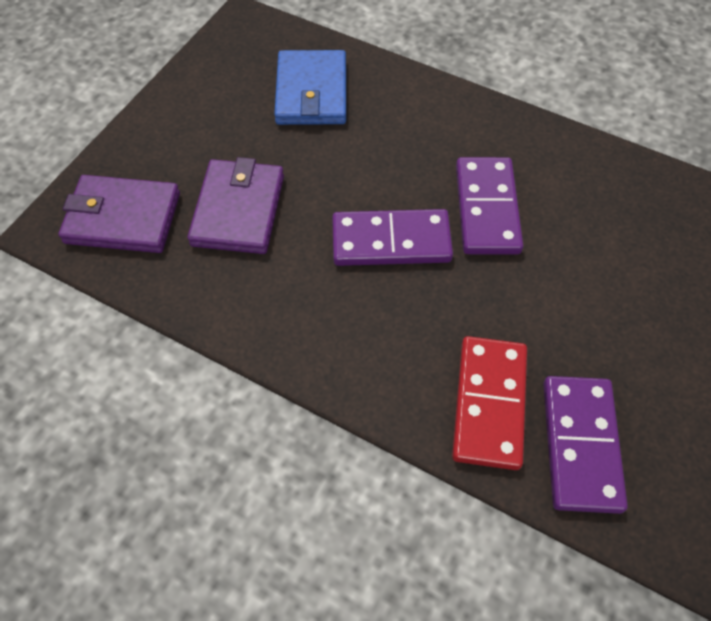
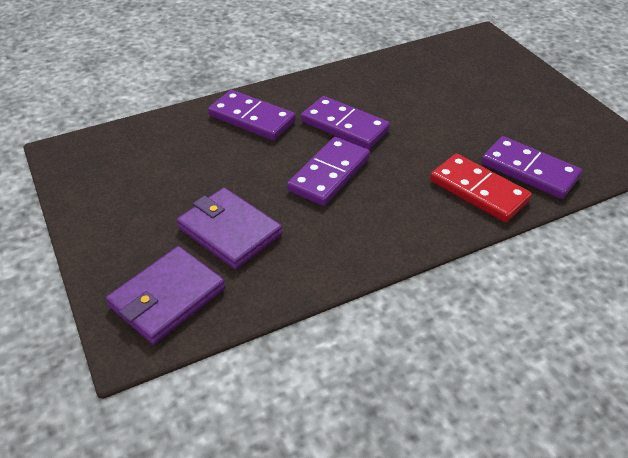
camera: 55 degrees left, 15 degrees down
(312, 92) = (168, 151): blue wallet -> none
(422, 122) = (252, 118): none -> purple domino

